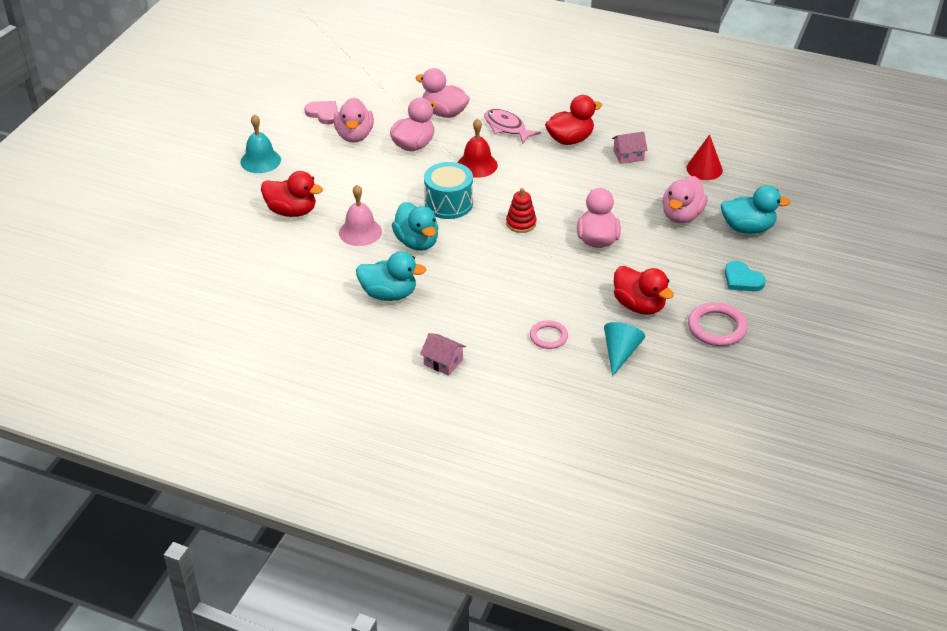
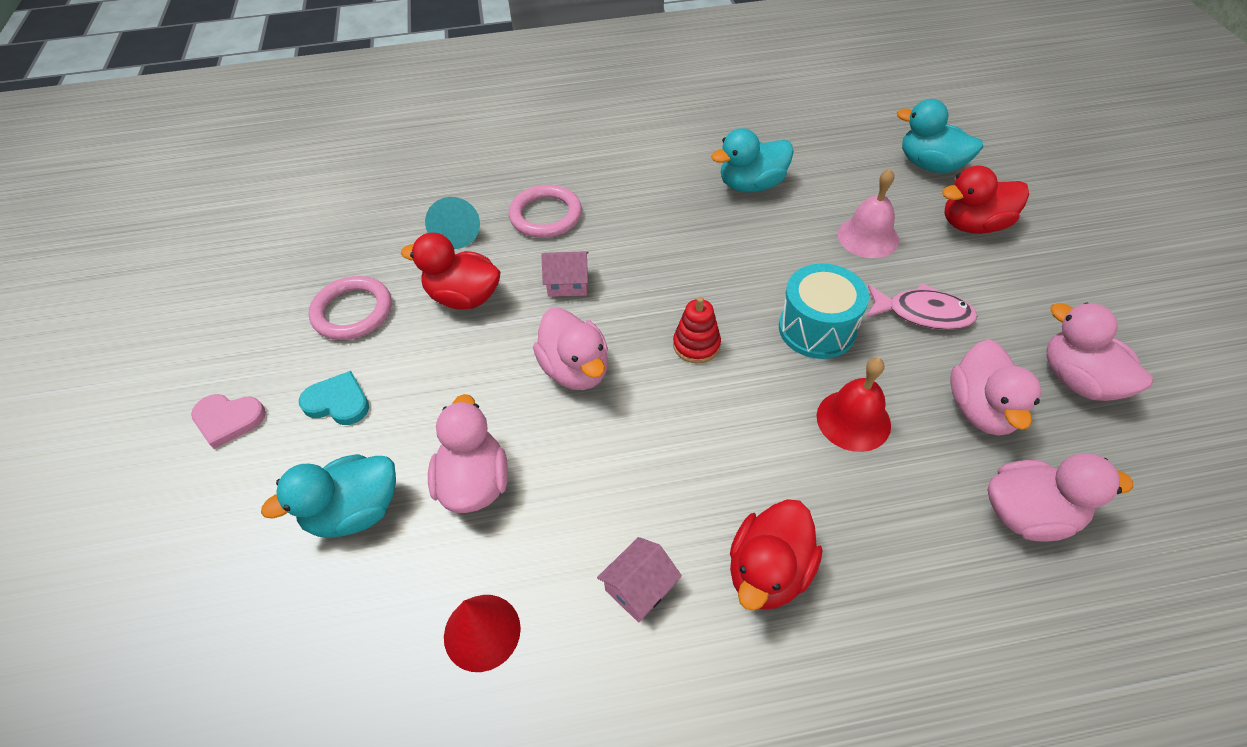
camera: 150 degrees right, 10 degrees up
(260, 161) = (1115, 272): turquoise bell -> none
(323, 113) = (1180, 400): pink heart -> pink heart (228, 420)
(417, 242) = (791, 255): turquoise duck -> turquoise duck (930, 165)
(443, 362) = (630, 149): pink house -> pink house (568, 283)
(507, 127) = (896, 539): pink fish -> pink fish (923, 313)
(548, 337) = (546, 215): pink ring -> pink ring, size x1.56

